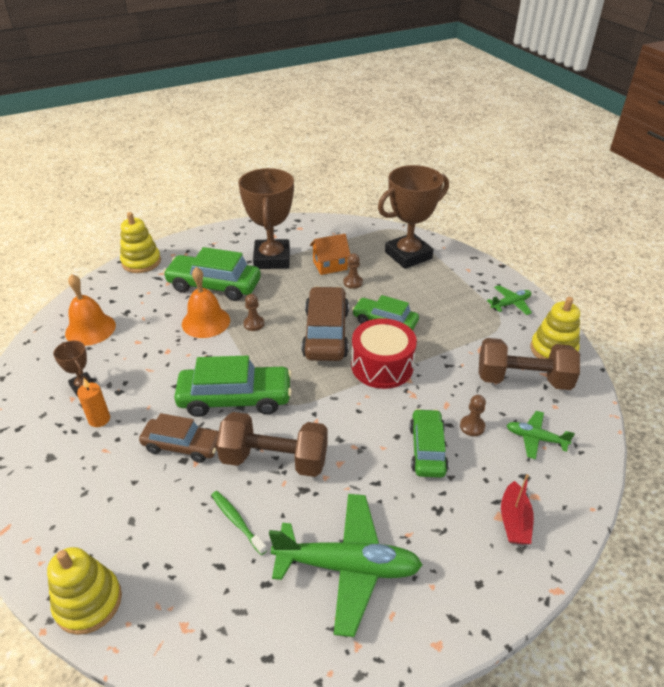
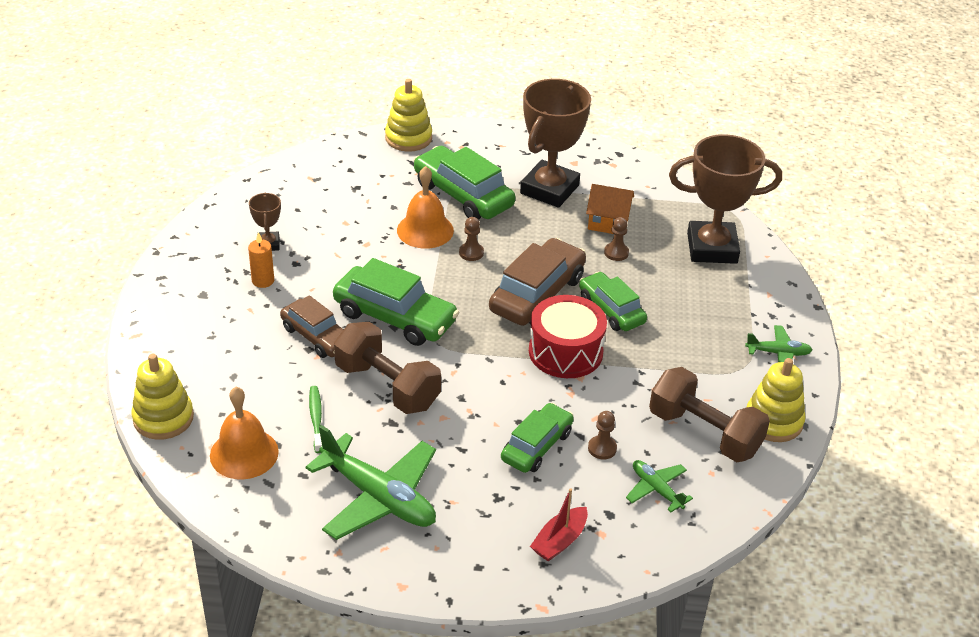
camera: 30 degrees right, 0 degrees up
(90, 329) = (311, 191): orange bell -> orange bell (244, 453)

